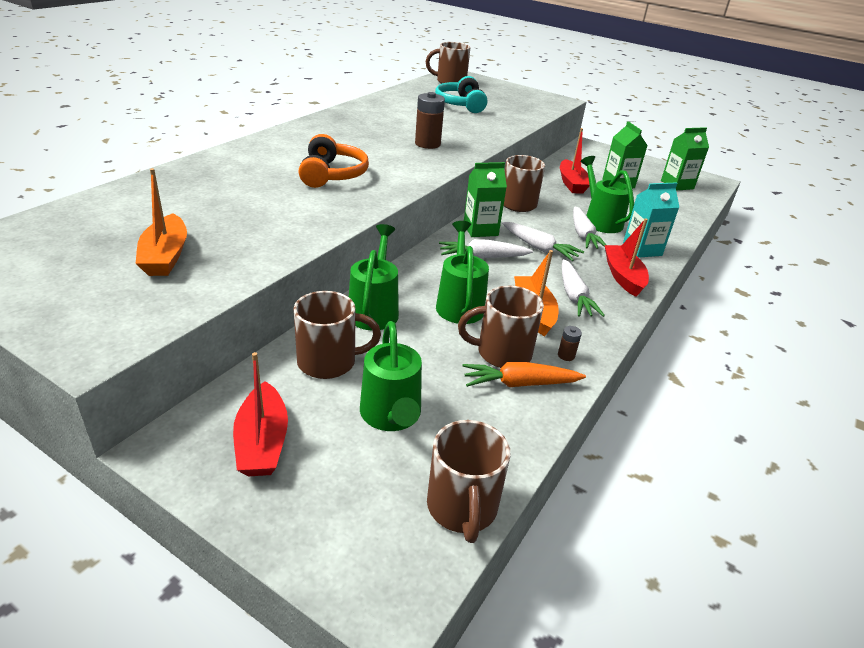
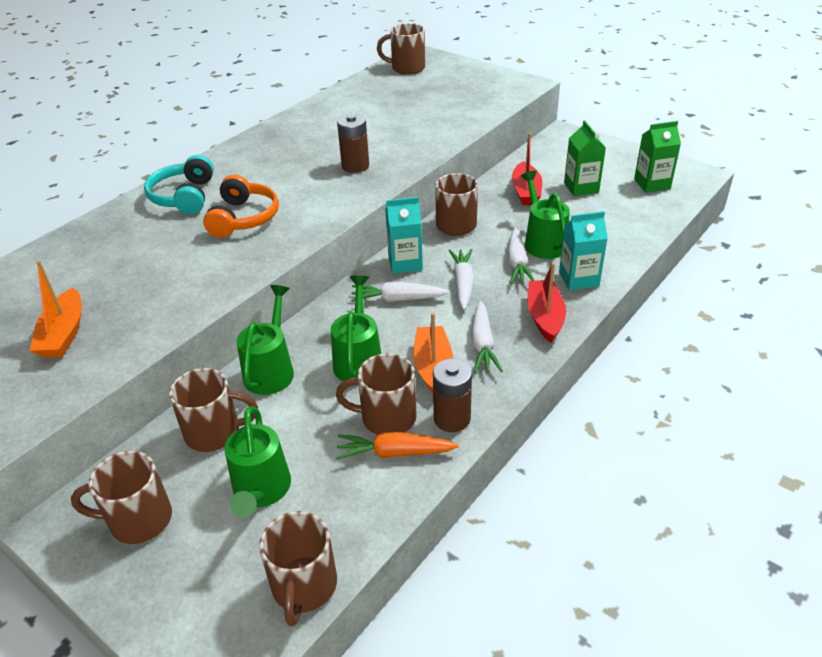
camera: 10 degrees right, 5 degrees up
(262, 442) = (138, 520): red boat -> brown mug
(461, 104) = (409, 102): turquoise headphones -> turquoise headphones (184, 197)
(480, 229) = (405, 263): green carton -> turquoise carton
(539, 248) = (463, 283): white carrot -> white carrot turned 135 degrees counterclockwise
(566, 355) = (452, 418): brown battery -> brown battery, size x2.10

